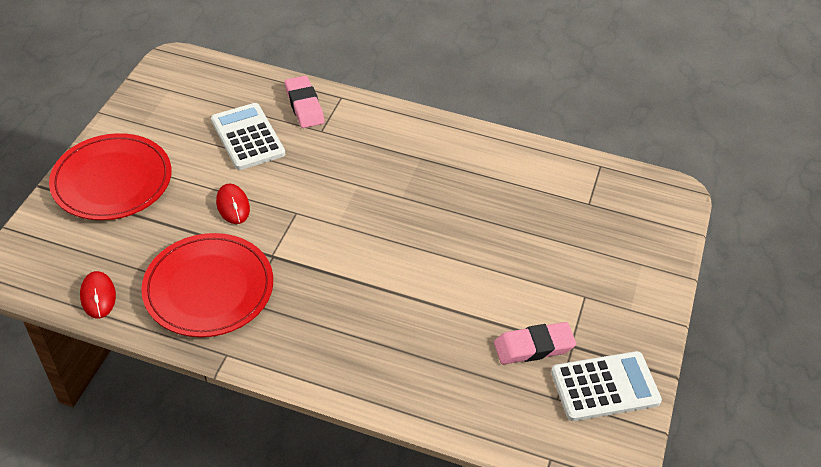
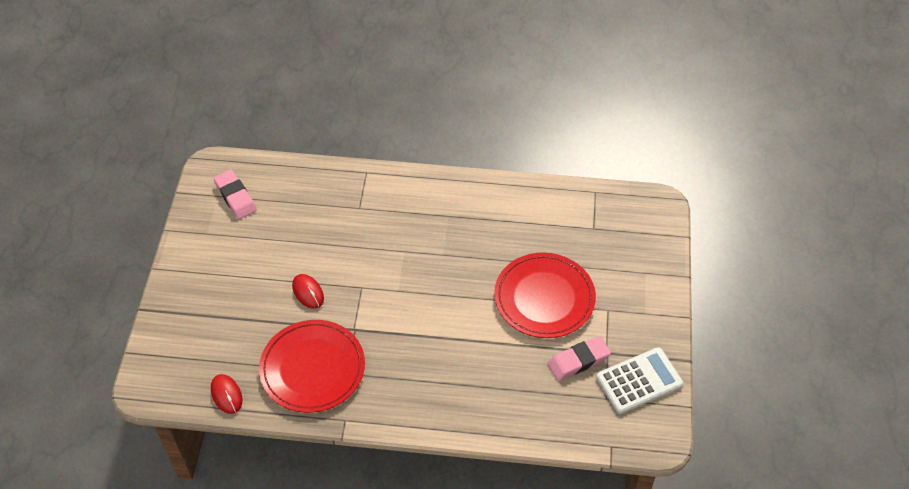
camera: 10 degrees left, 5 degrees up
(112, 180) = (200, 291): red plate -> red plate (544, 298)
(247, 137) = (299, 227): white calculator -> none
(304, 105) = (337, 187): pink eraser -> pink eraser (235, 197)

